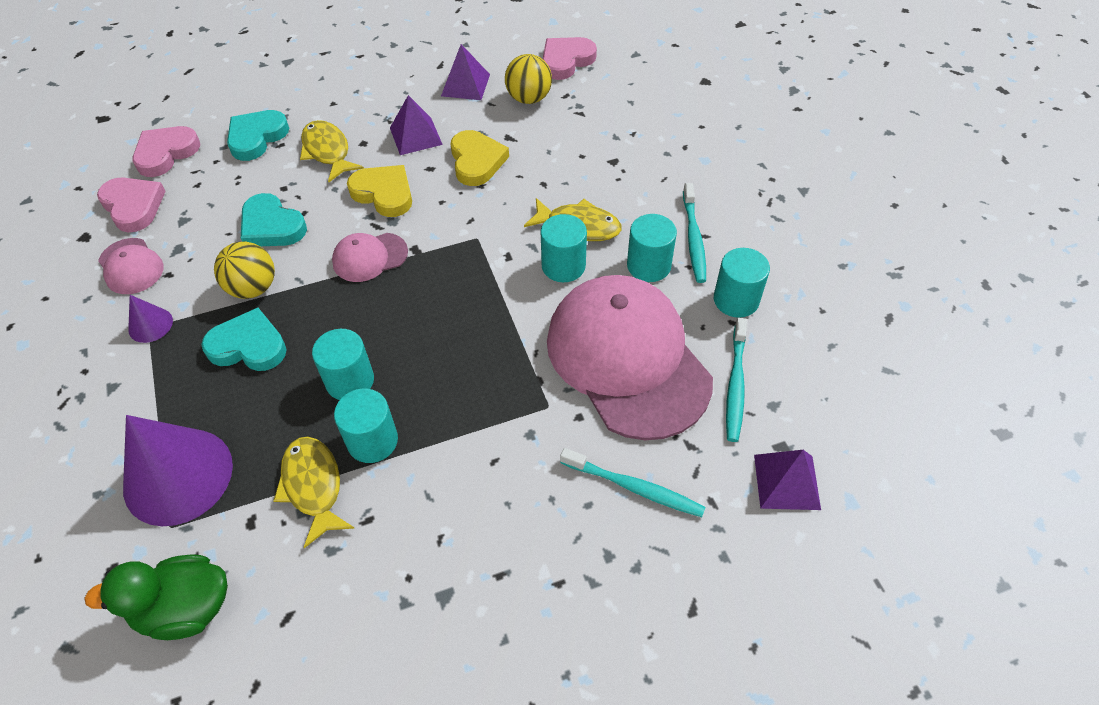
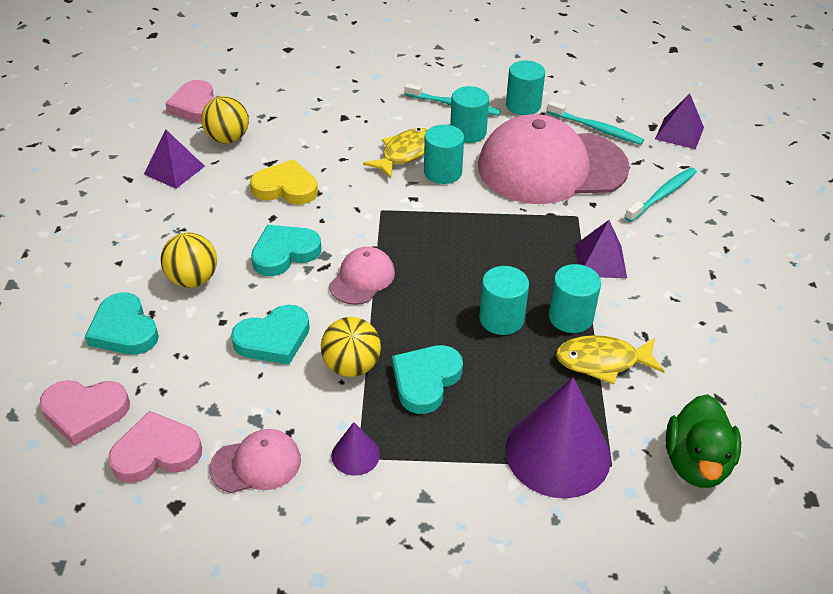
camera: 70 degrees left, 10 degrees down
(166, 153) = (85, 412): pink heart -> pink heart turned 60 degrees counterclockwise
(327, 151) = (193, 279): yellow fish -> yellow ball
(369, 257) = (362, 279): pink cap -> pink cap turned 150 degrees counterclockwise
(384, 193) = (284, 253): yellow heart -> turquoise heart
(415, 136) = (220, 216): purple pyramid -> purple pyramid (600, 261)

